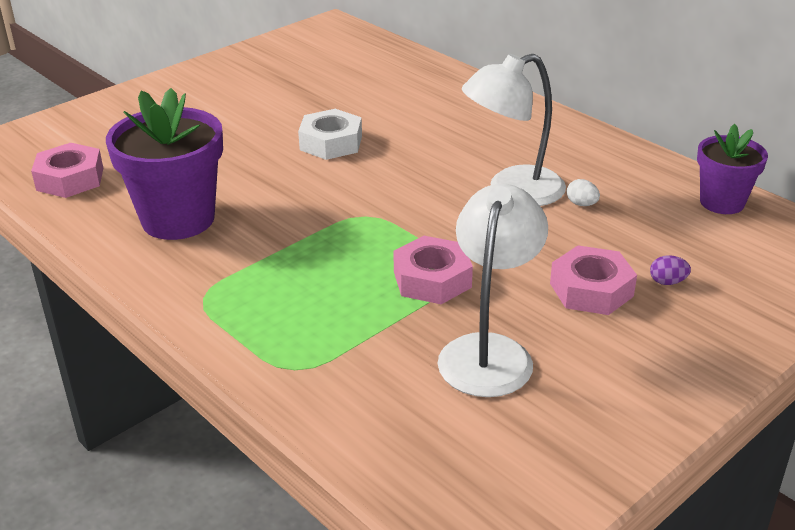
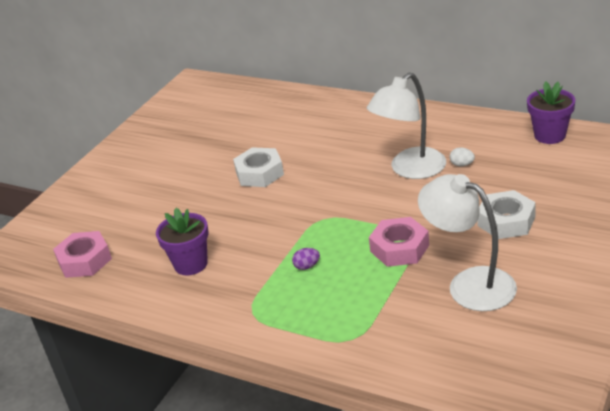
camera: 15 degrees left, 0 degrees up
(178, 219) = (191, 264): purple flower pot -> purple flower pot, size x0.61
(489, 351) = (469, 284): white lamp -> white lamp turned 45 degrees counterclockwise
(591, 290) = (506, 221): pink nut -> white nut
(667, 282) = (550, 200): purple egg -> purple egg (307, 266)

